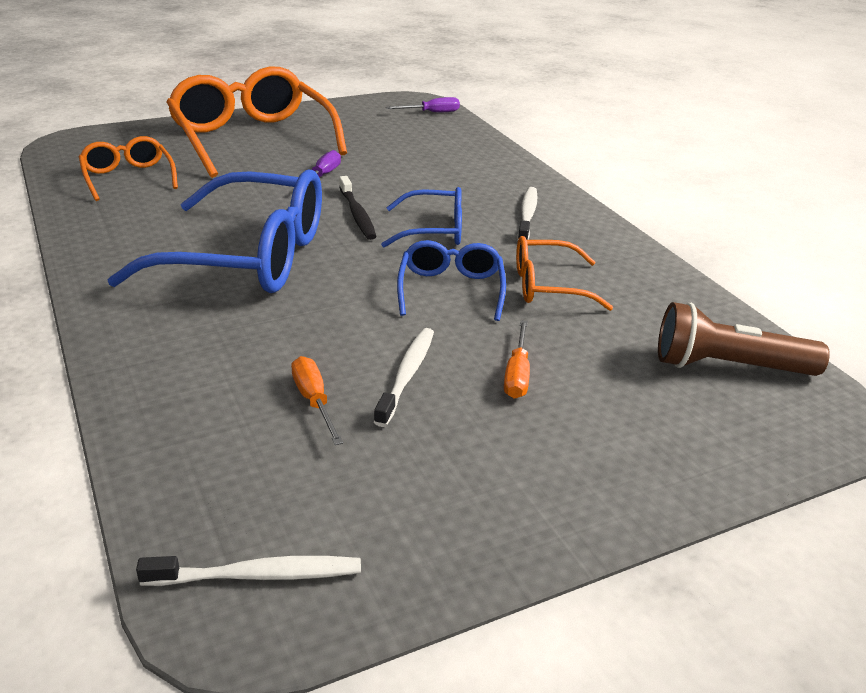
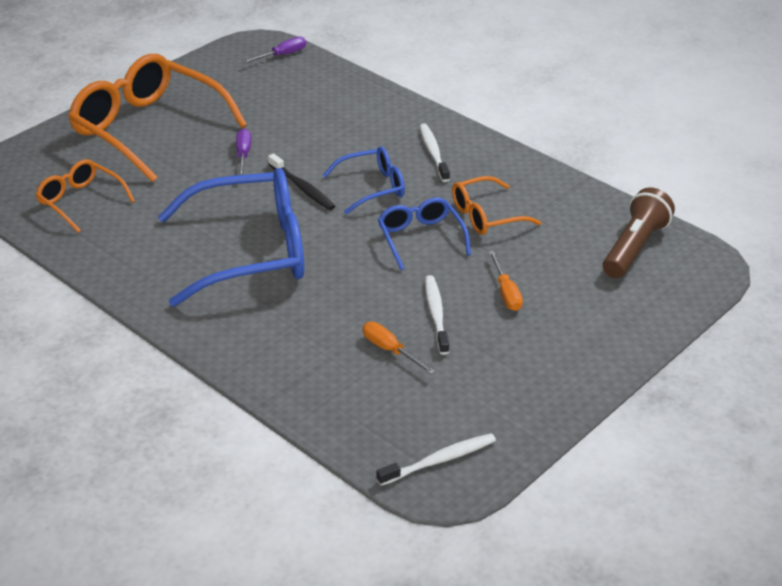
camera: 20 degrees left, 5 degrees up
(728, 366) = (634, 247): brown flashlight -> brown flashlight turned 135 degrees clockwise

